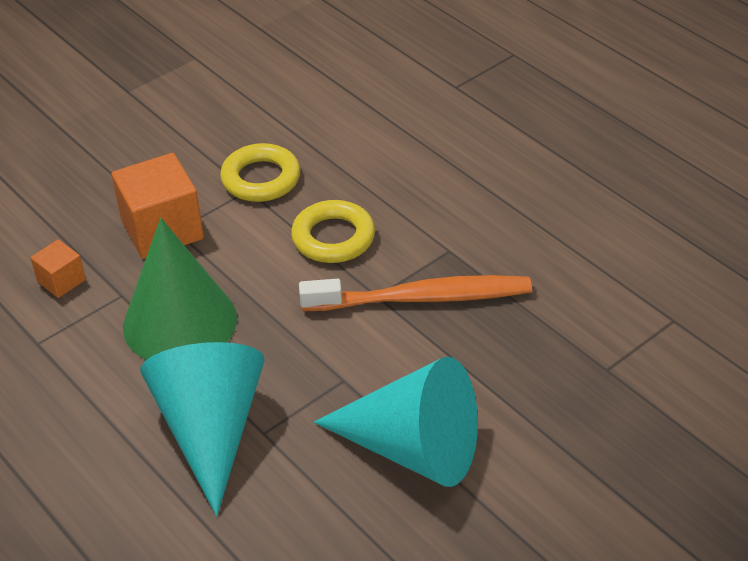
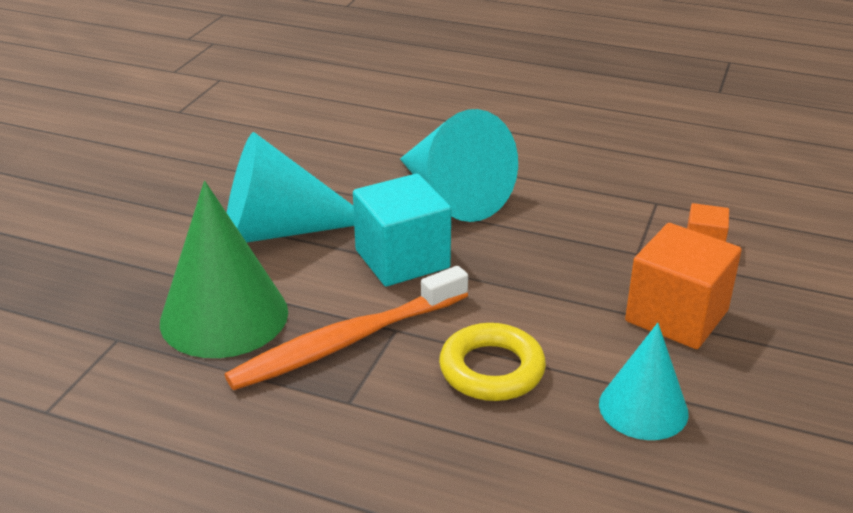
camera: 150 degrees right, 10 degrees down
(180, 322) = (560, 250): green cone -> green cone (224, 316)
(261, 179) = (643, 408): yellow ring -> turquoise cone
(321, 364) = (402, 259): none -> turquoise cube

